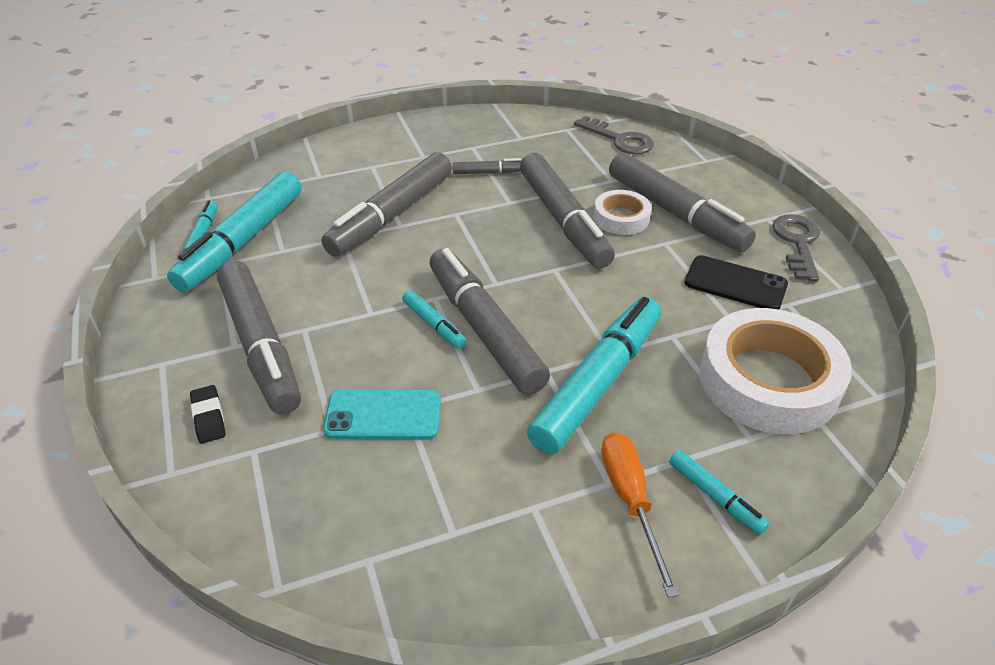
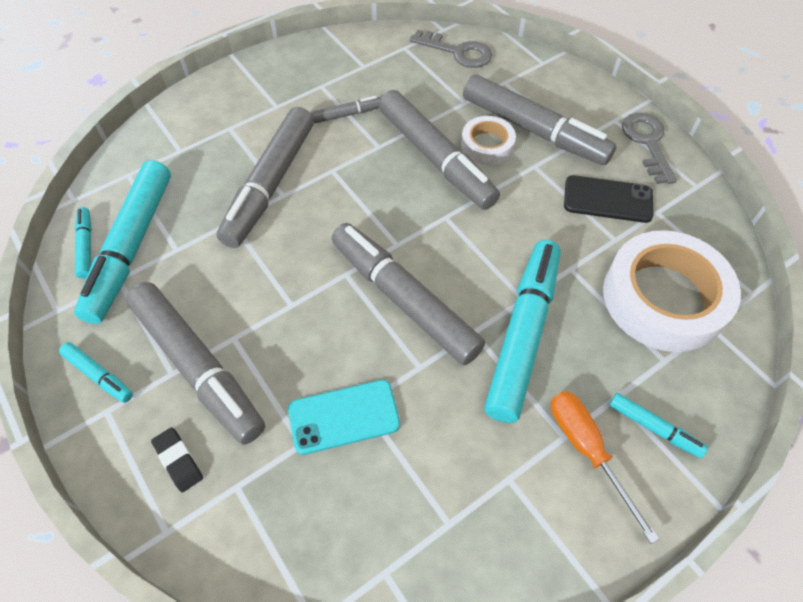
camera: 15 degrees left, 15 degrees up
(433, 324) = (355, 304): turquoise marker -> turquoise marker (99, 375)

